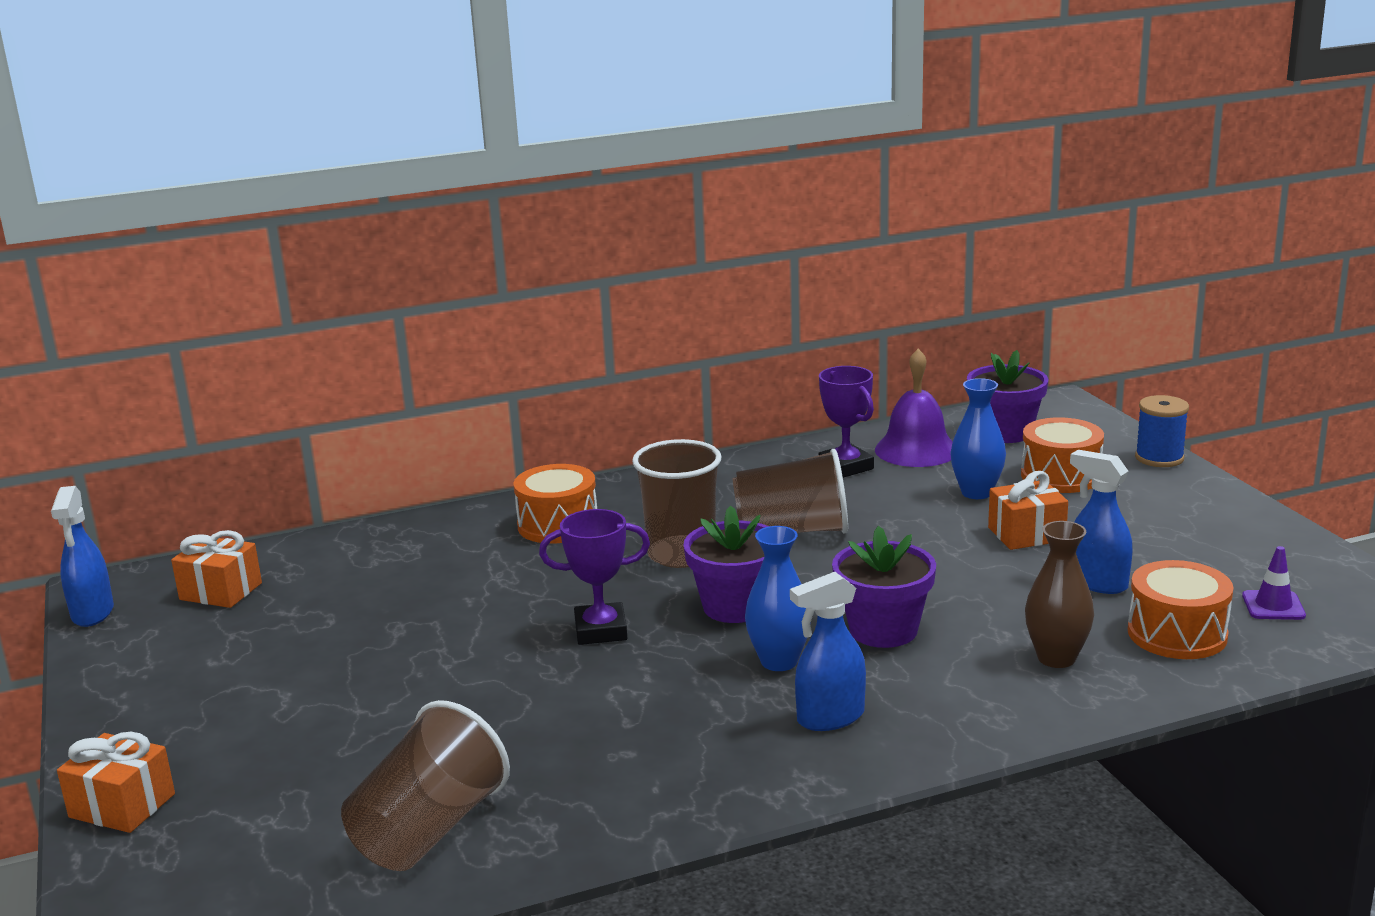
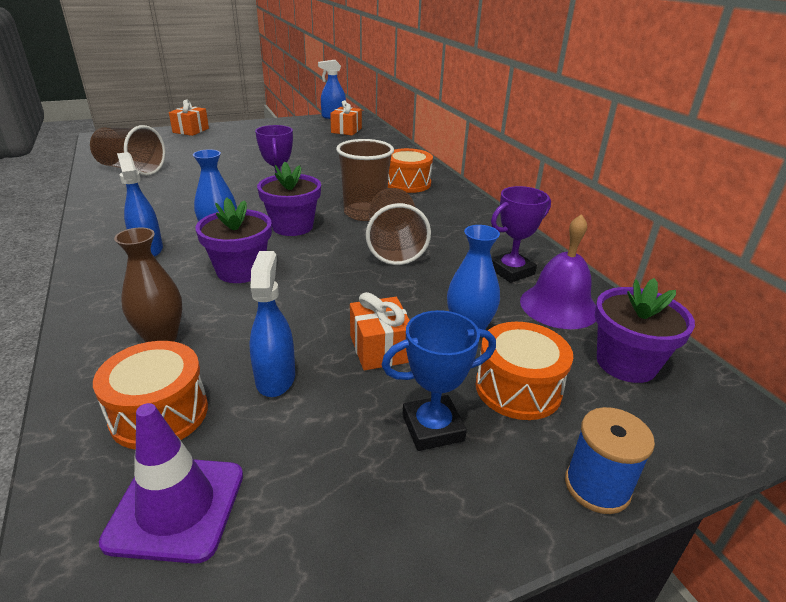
camera: 85 degrees right, 10 degrees up
(1097, 582) = (275, 378): blue spray bottle -> blue spray bottle turned 45 degrees counterclockwise
(1129, 510) = (432, 428): none -> blue trophy
(1273, 606) = (176, 507): purple traffic cone -> purple traffic cone, size x1.76

